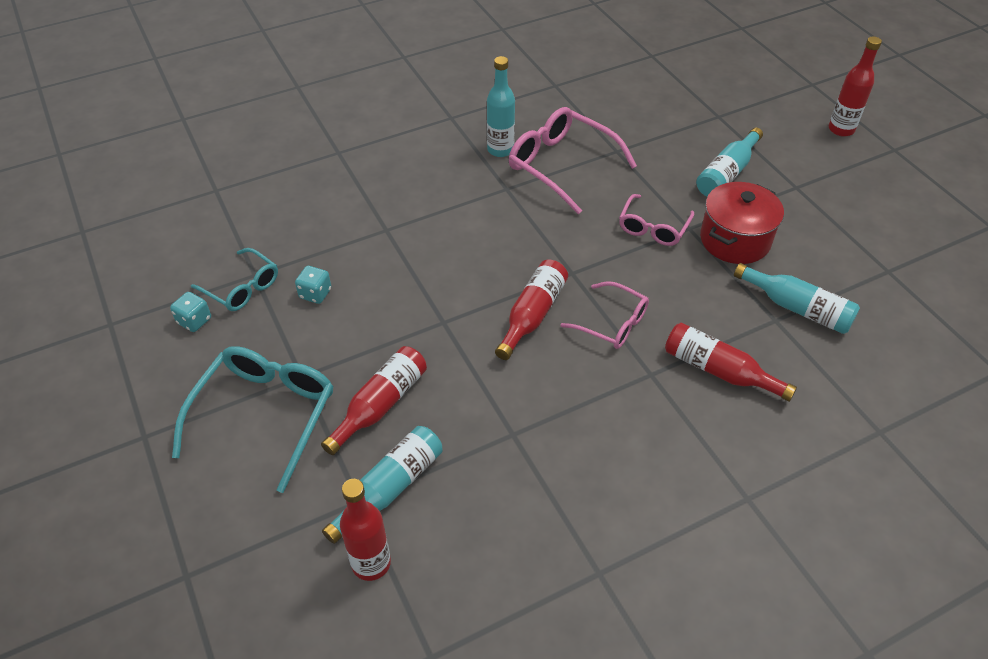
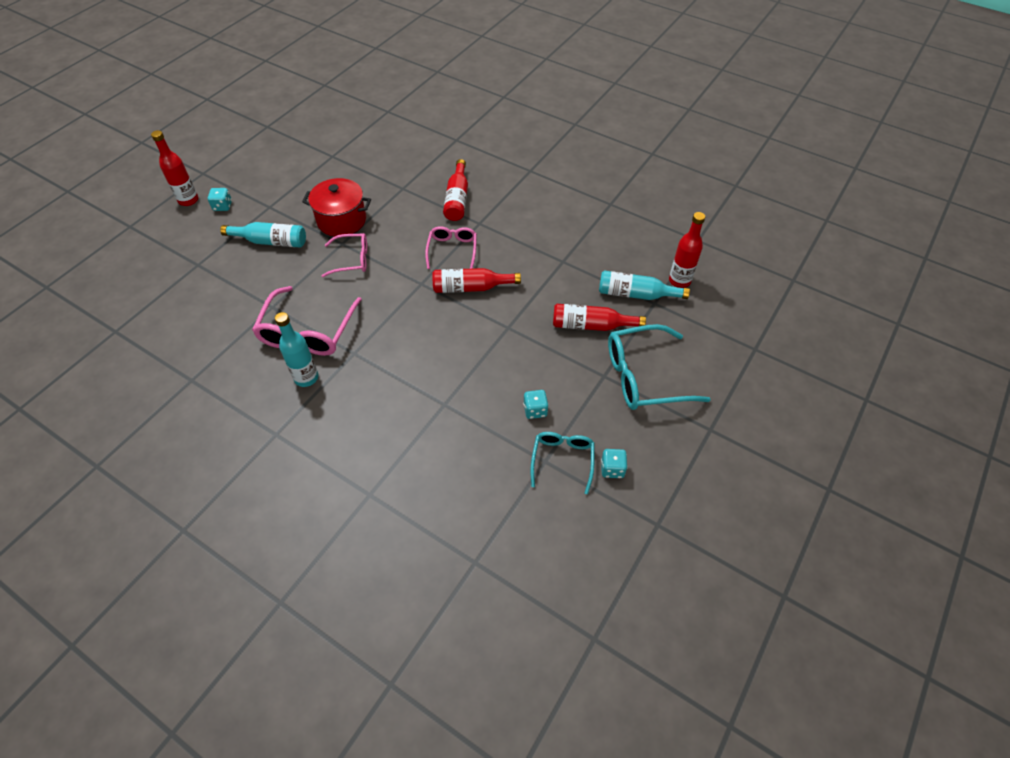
camera: 120 degrees left, 5 degrees up
(797, 308) = (387, 182): turquoise bottle -> none
(816, 152) = (223, 206): none -> turquoise dice

